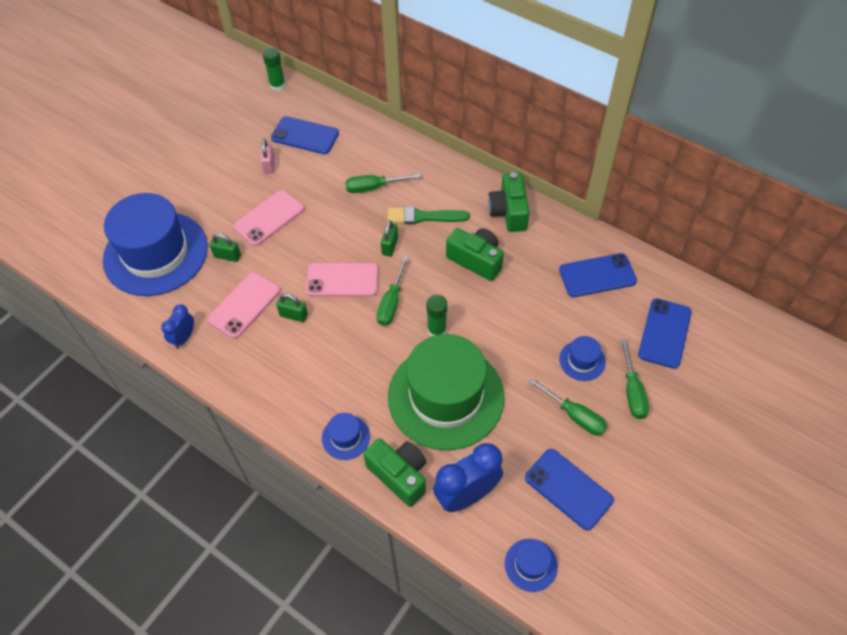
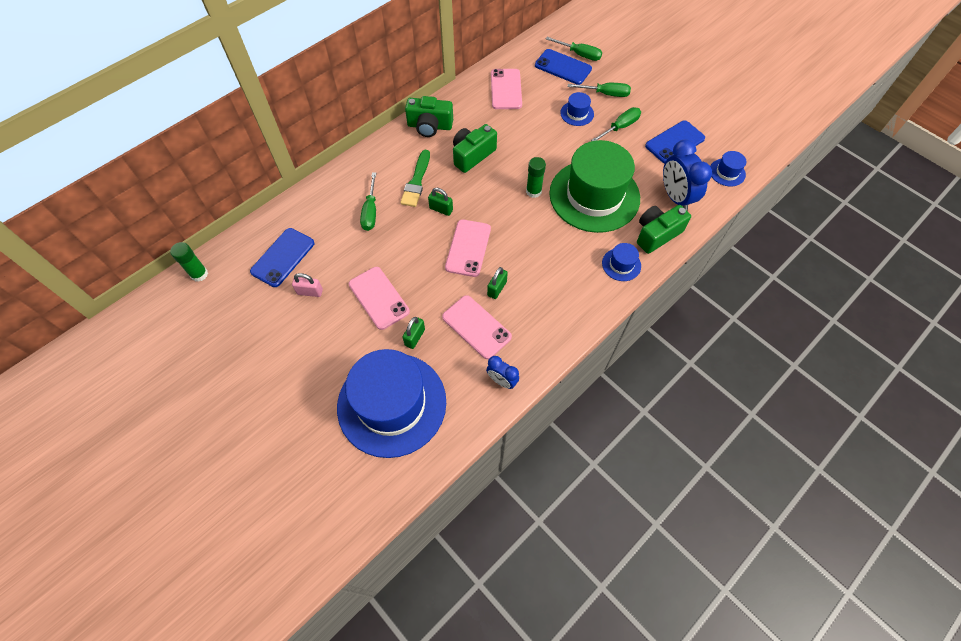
camera: 80 degrees left, 5 degrees up
(391, 303) = (500, 217): green screwdriver -> green screwdriver (579, 54)
(597, 275) = (506, 89): blue phone -> pink phone

